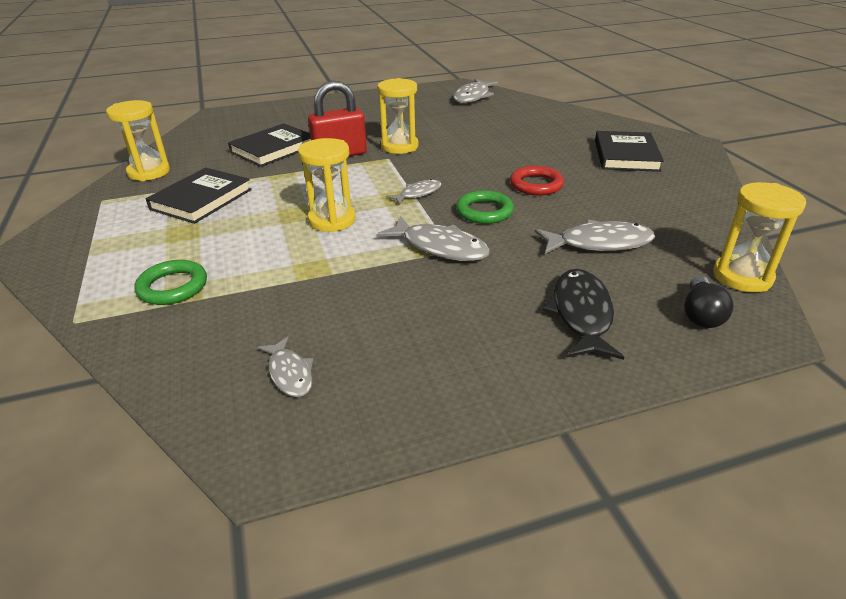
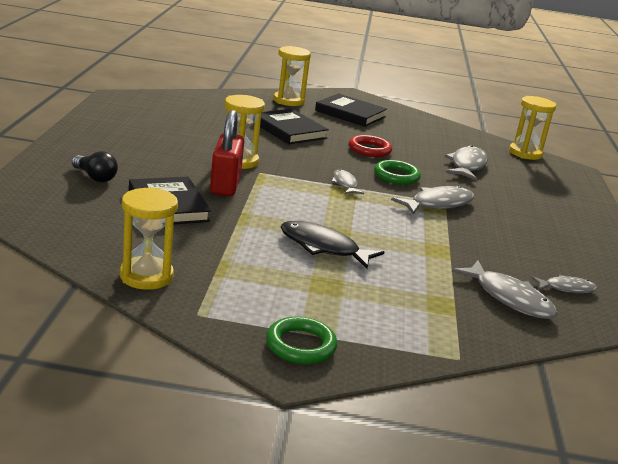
camera: 70 degrees left, 10 degrees down
(173, 287) = (428, 307): green ring -> green ring (300, 345)
(201, 199) = (259, 263): black book -> black book (289, 130)
(332, 220) = (362, 223): yellow hourglass -> yellow hourglass (288, 101)
(473, 97) = (158, 104): grey fish -> grey fish (509, 298)
(581, 314) = (541, 197): black fish -> black fish (323, 247)
(701, 314) = (555, 175): black light bulb -> black light bulb (95, 177)

